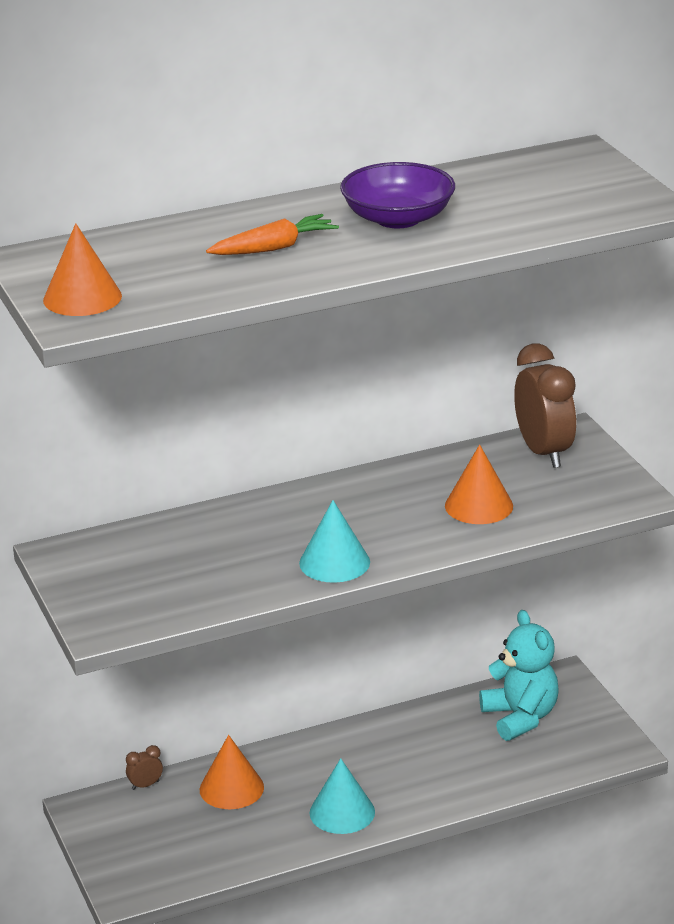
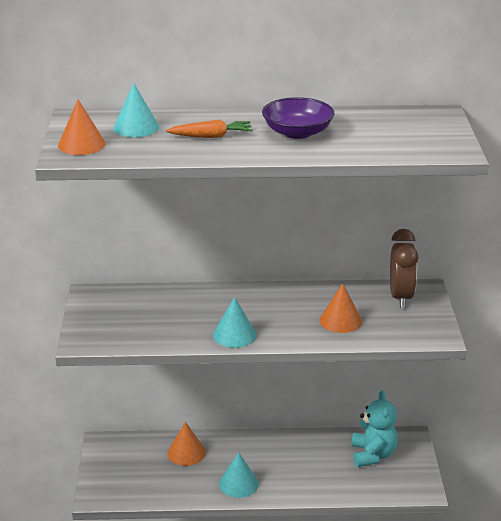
camera: 20 degrees right, 0 degrees up
(143, 256) = (136, 127): none -> turquoise cone
(145, 785) = (141, 438): brown clock -> none

